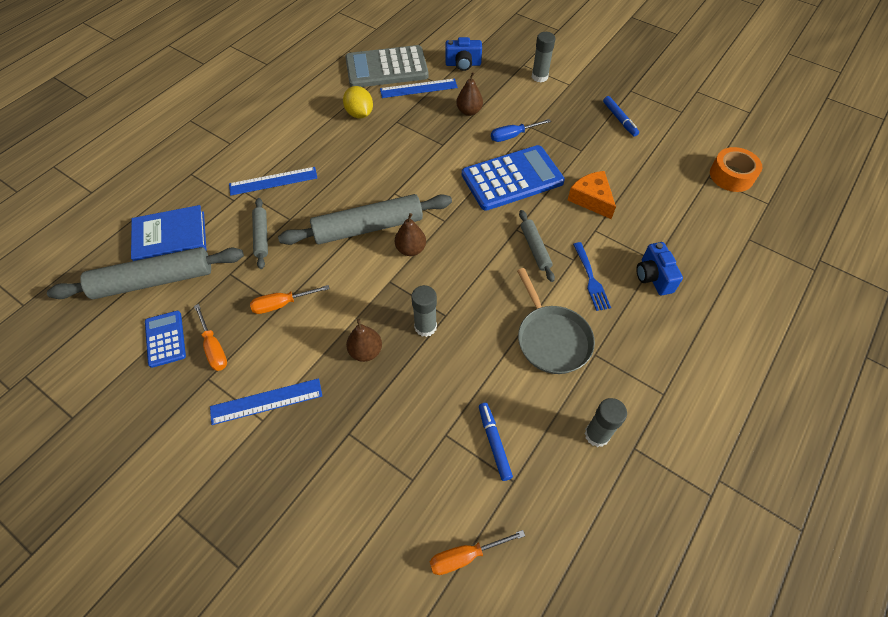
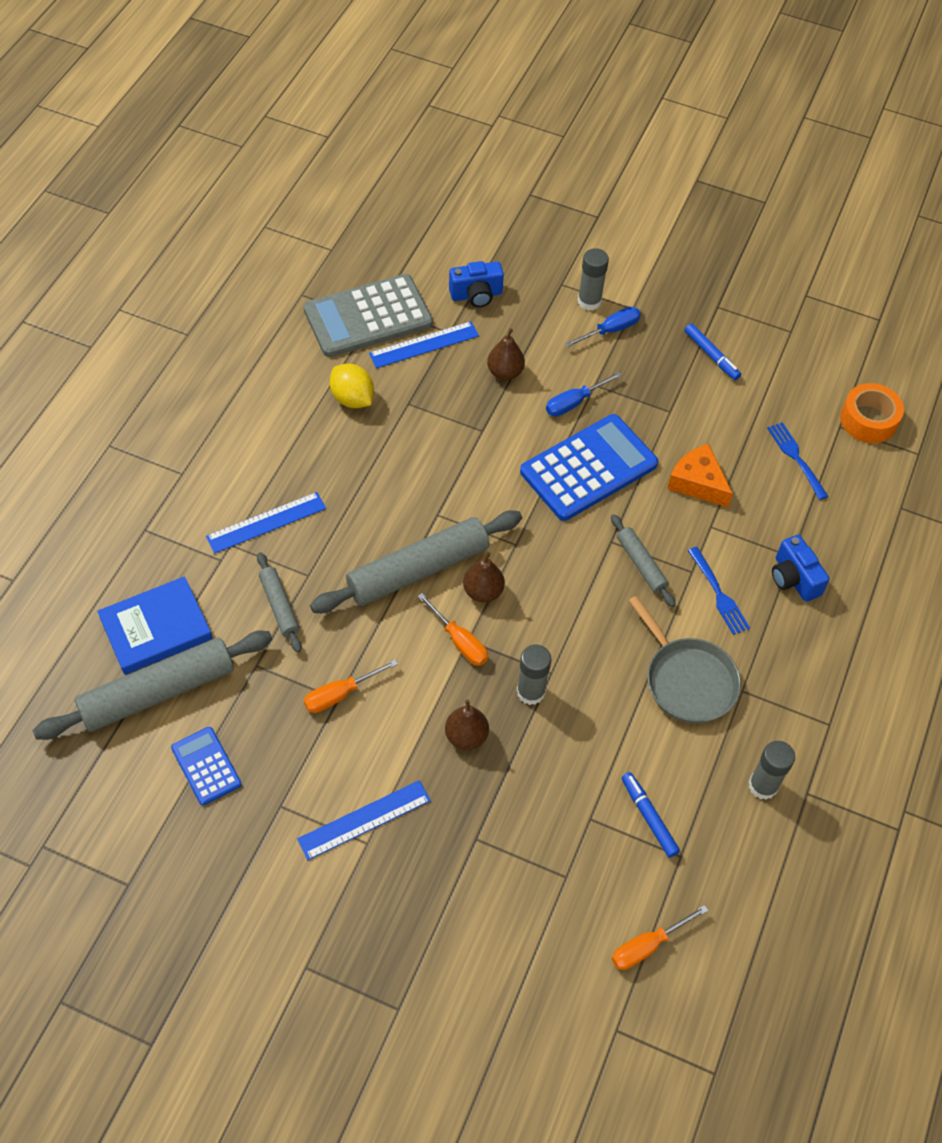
camera: 15 degrees left, 0 degrees up
(214, 348) = (273, 766): orange screwdriver -> orange screwdriver (459, 641)
(550, 95) = (610, 330): none -> blue screwdriver
(671, 193) = (796, 458): none -> blue fork

